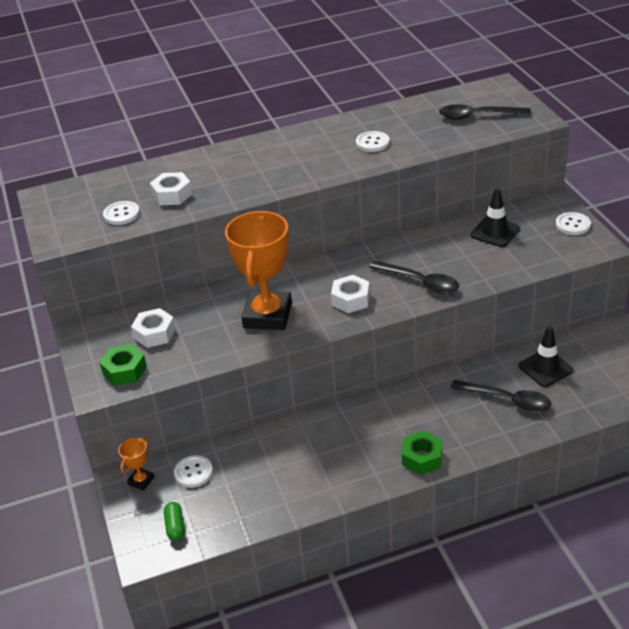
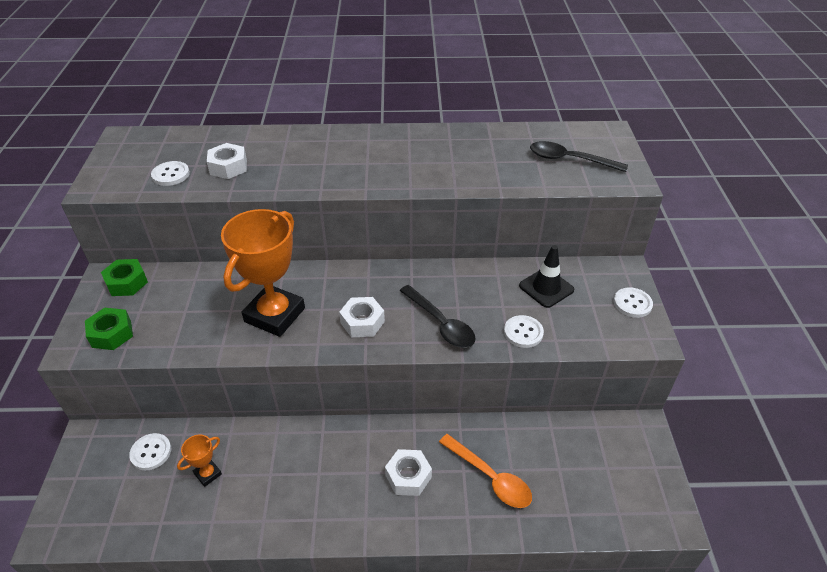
camera: 15 degrees right, 5 degrees up
(141, 481) = (101, 444): orange trophy -> orange trophy (208, 474)
(155, 333) = (164, 301): white nut -> white nut (408, 476)
(175, 526) = (98, 510): green capsule -> none
(372, 143) = (448, 162): white button -> white button (523, 332)
(422, 458) = (369, 518): green nut -> green nut (127, 282)
(507, 400) = (490, 477): black spoon -> orange spoon
(545, 368) = (547, 451): black traffic cone -> none

